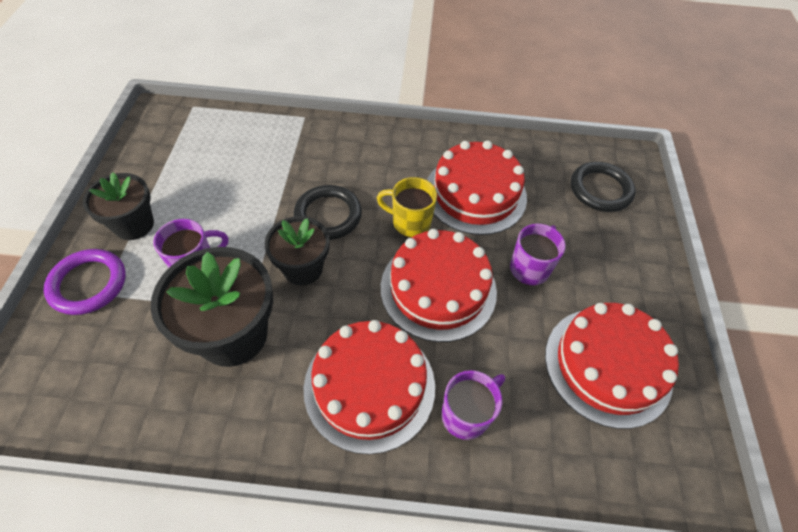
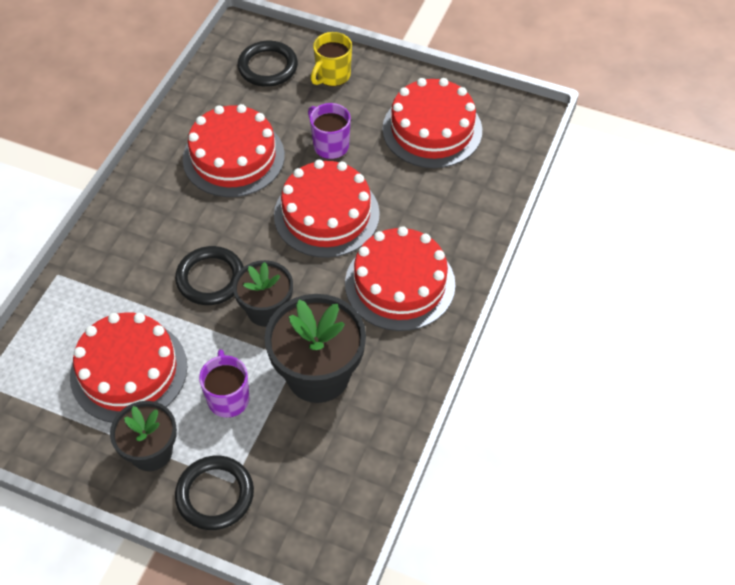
camera: 70 degrees left, 0 degrees up
(88, 284) = (215, 495): purple ring -> black ring
(216, 186) = (129, 371): none -> red cake
(410, 222) = (246, 216): yellow mug -> yellow mug (332, 76)
(466, 415) = (442, 227): purple mug -> none

